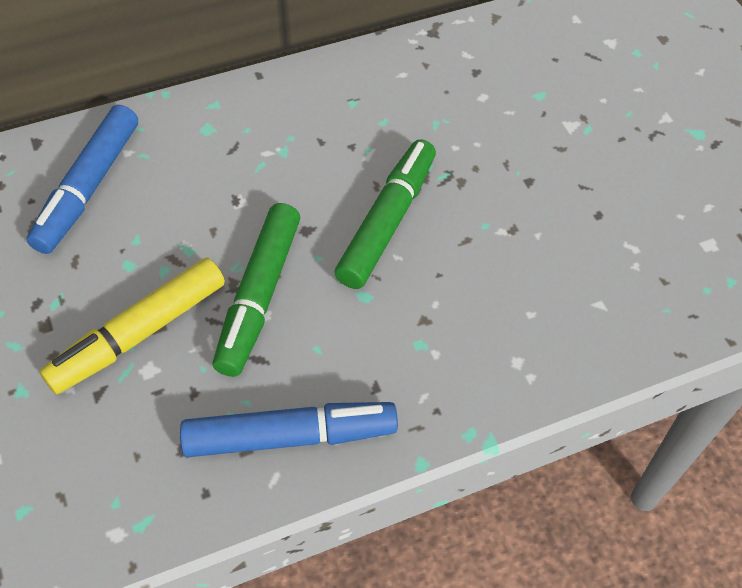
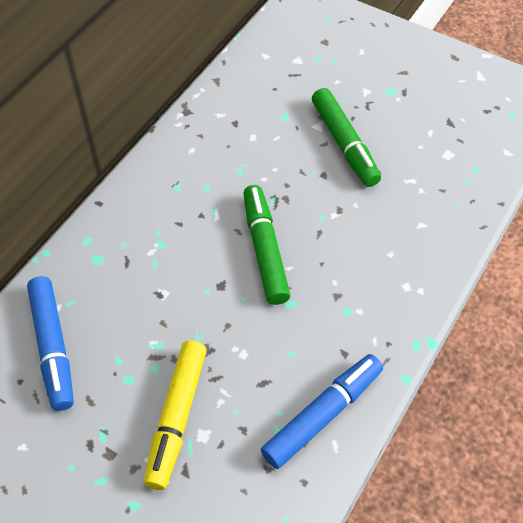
camera: 35 degrees left, 0 degrees up
(259, 296) = (229, 344): green marker -> green marker (344, 143)

